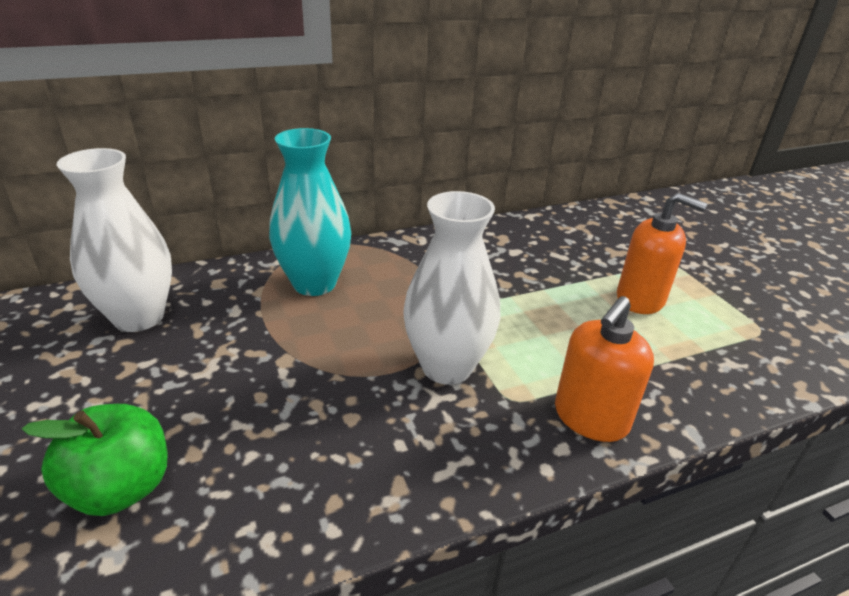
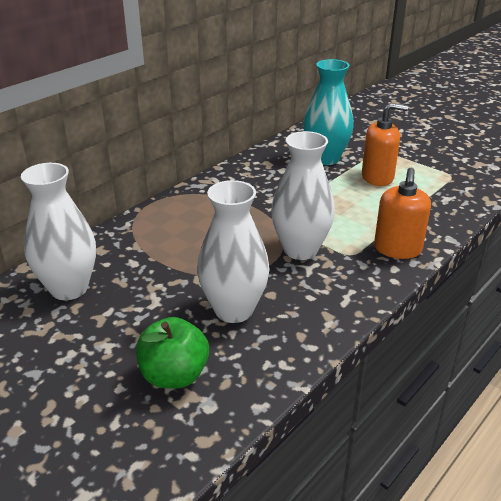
camera: 25 degrees left, 0 degrees up
(283, 421) = (234, 310): none -> white vase
(314, 283) = (170, 229): turquoise vase -> turquoise vase (325, 158)

